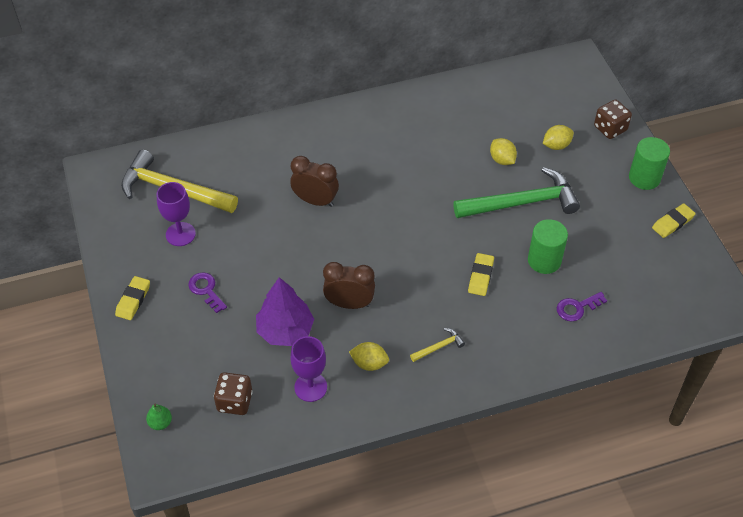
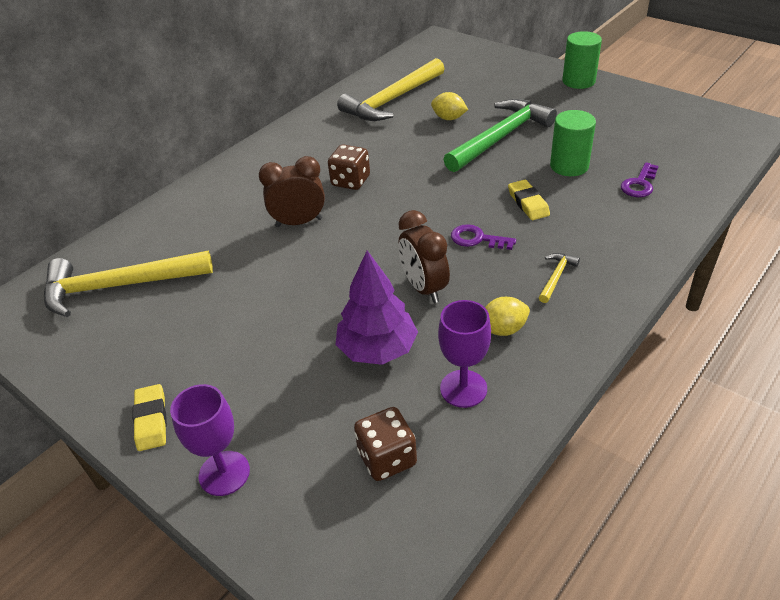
camera: 30 degrees left, 10 degrees down
(160, 423) = (308, 546): green pear -> none
(180, 234) = (163, 322): purple goblet -> purple goblet (224, 473)
(206, 290) = (243, 360): purple key -> purple key (477, 239)
(349, 303) = (424, 288): brown clock -> brown clock turned 90 degrees counterclockwise
(476, 115) = (392, 100): none -> yellow hammer
(556, 145) = (483, 91): yellow lemon -> none
(610, 128) = (513, 65): brown dice -> brown dice (350, 181)
(672, 223) = (636, 97): yellow eraser -> none

